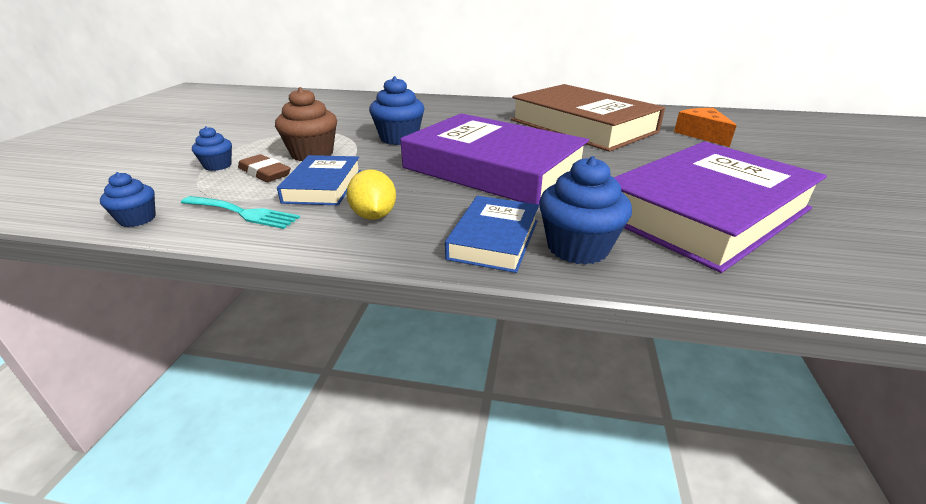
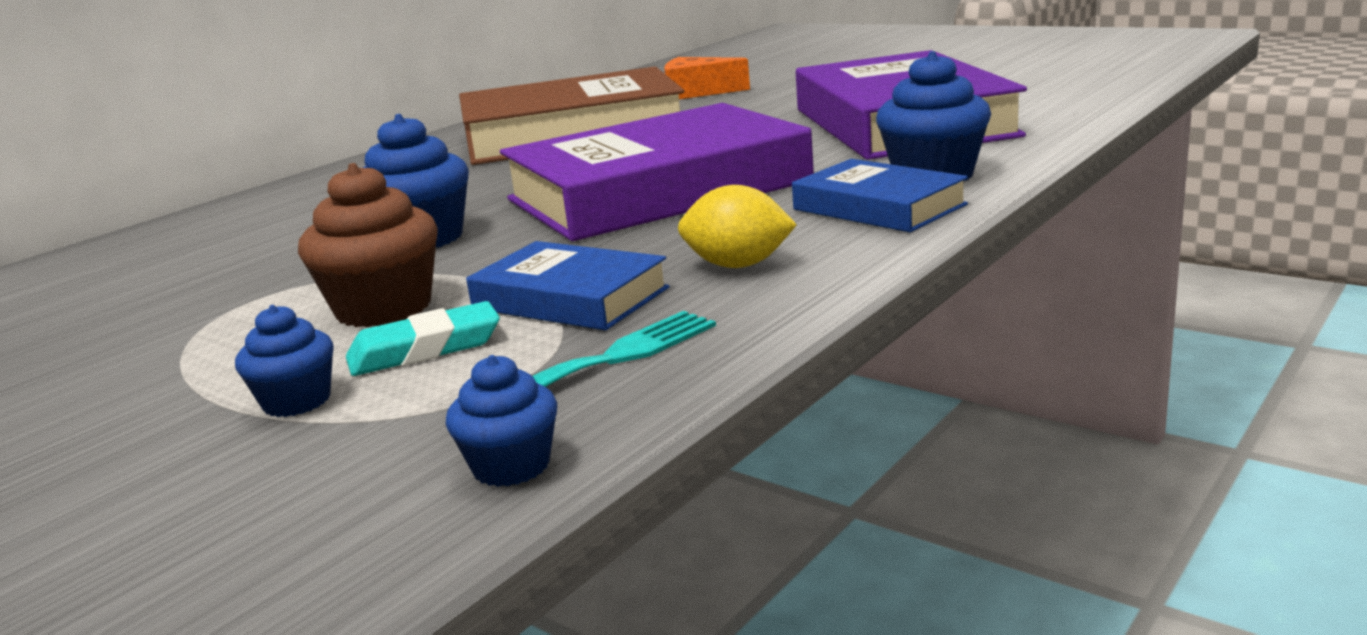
camera: 60 degrees left, 10 degrees down
(265, 173) = (425, 349): brown eraser -> turquoise eraser

